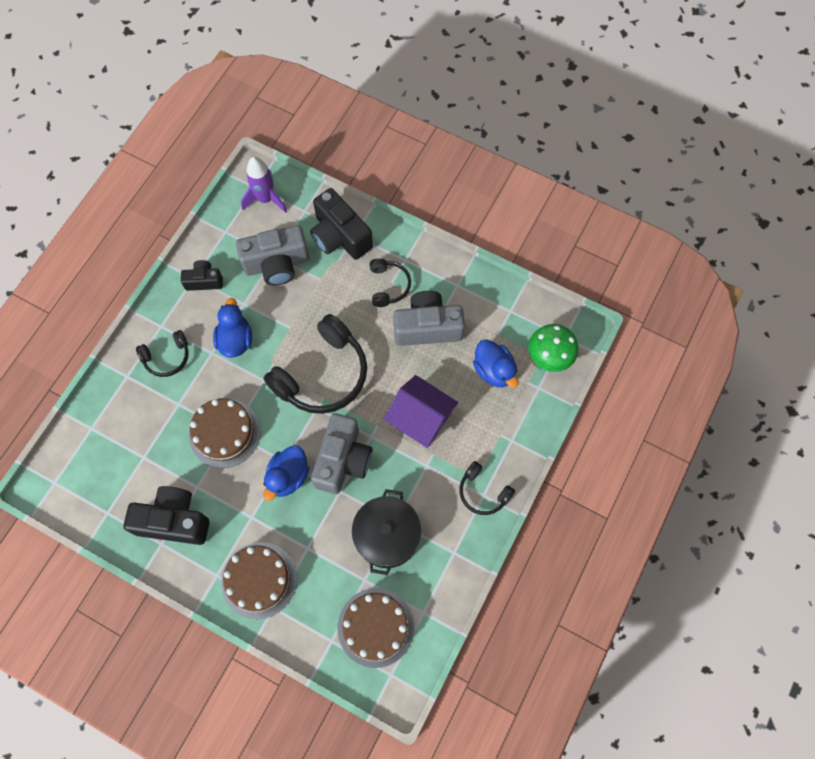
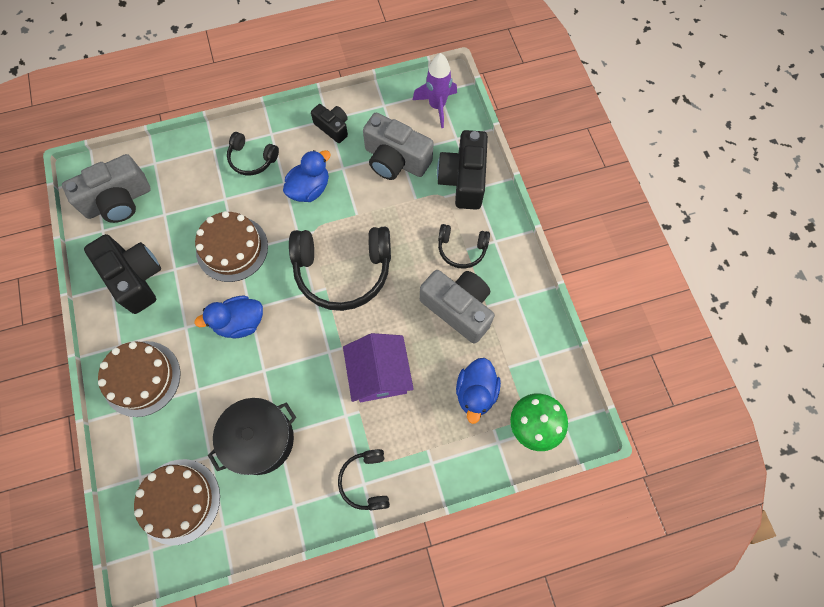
camera: 45 degrees right, 0 degrees up
(343, 460) = (290, 349): grey camera -> grey camera (118, 201)
(388, 285) = (461, 249): black headphones -> black headphones turned 60 degrees clockwise

